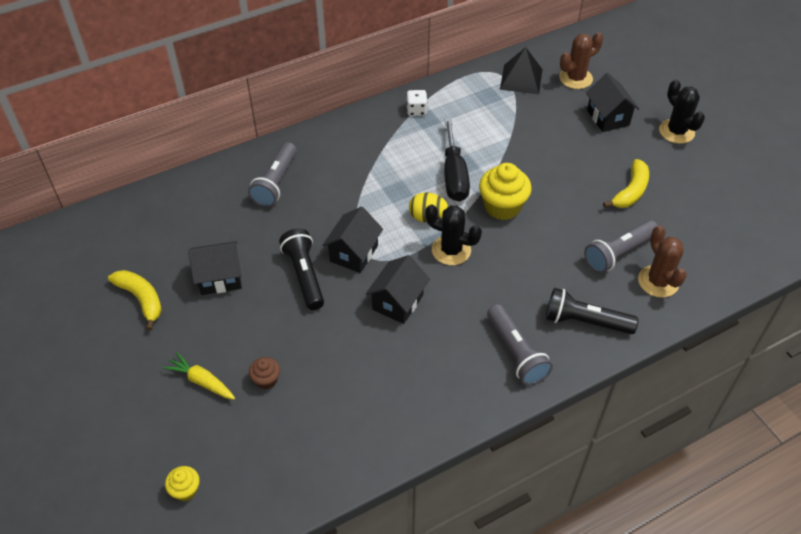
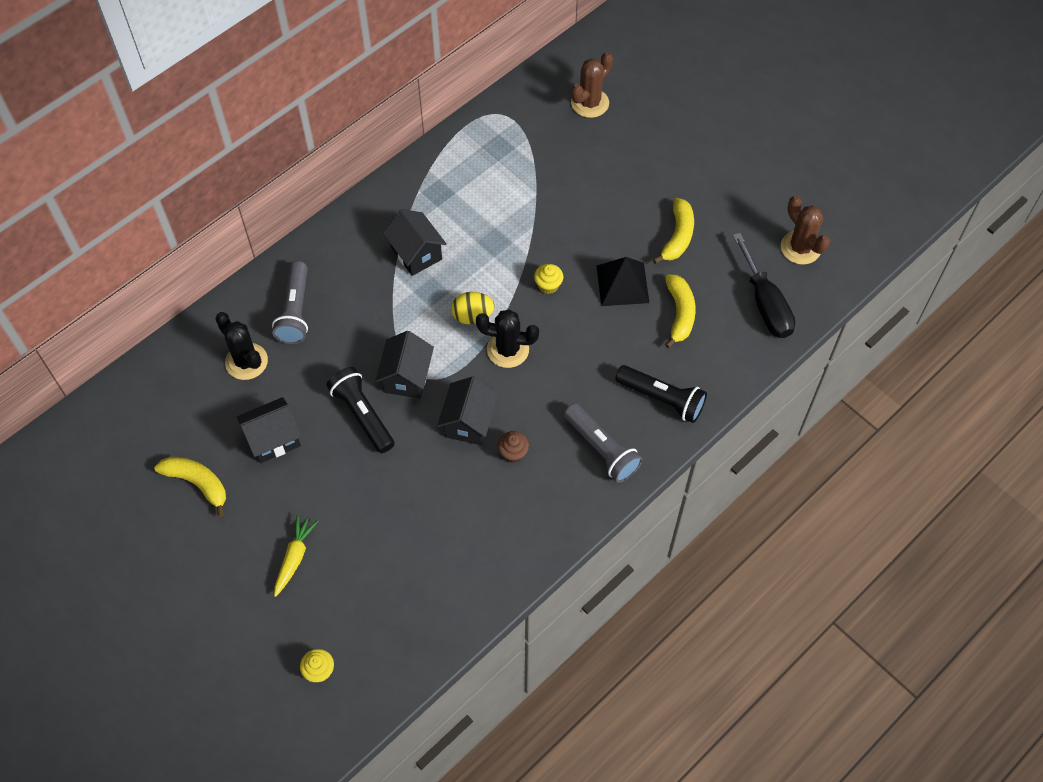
camera: 15 degrees left, 10 degrees up
(201, 381) = (295, 557): yellow carrot -> yellow carrot turned 90 degrees clockwise
(266, 380) = (360, 539): brown cupcake -> brown cupcake (513, 453)
(416, 110) = (423, 184): white dice -> none
(454, 175) = (487, 258): black screwdriver -> black screwdriver (765, 304)
(502, 206) = (548, 285): yellow cupcake -> yellow cupcake, size x0.52
(521, 79) = (530, 117): black pyramid -> black pyramid (622, 284)
(585, 321) = (662, 399): black flashlight -> black flashlight turned 150 degrees counterclockwise
(608, 117) = (635, 148): black house -> black house (416, 253)
(618, 253) = (679, 313): grey flashlight -> yellow banana
(658, 281) = (725, 337): brown cactus -> brown cactus (800, 248)
(676, 131) = (711, 150): black cactus -> black cactus (246, 361)

